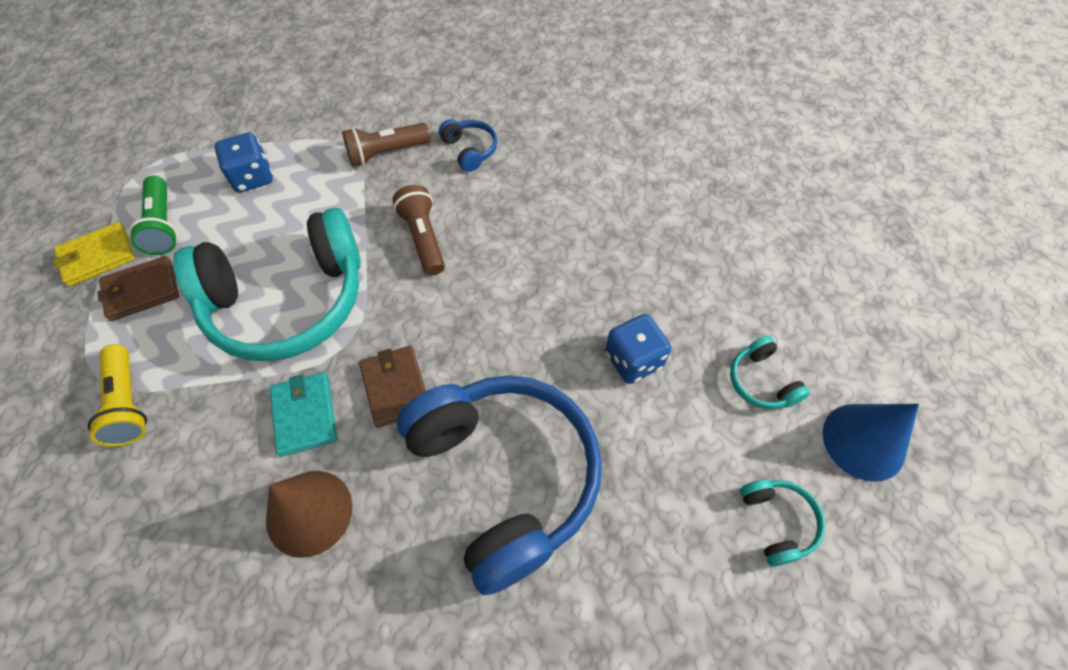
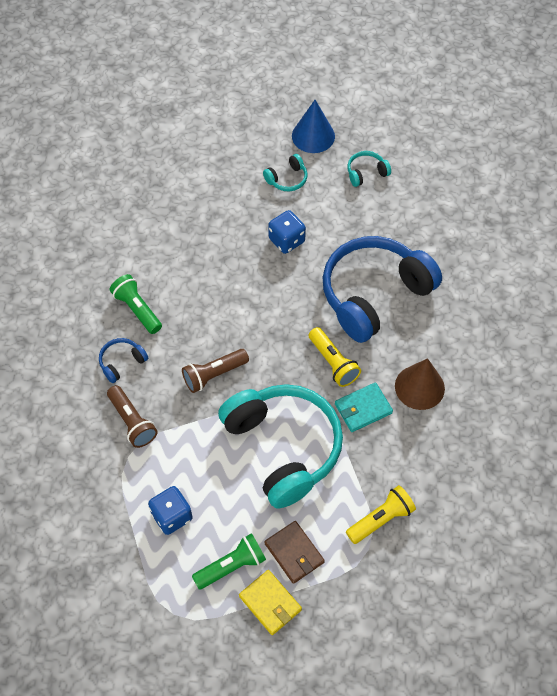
camera: 100 degrees left, 0 degrees up
(395, 387) = (333, 363): brown wallet -> yellow flashlight
(543, 170) = (137, 309): none -> green flashlight

